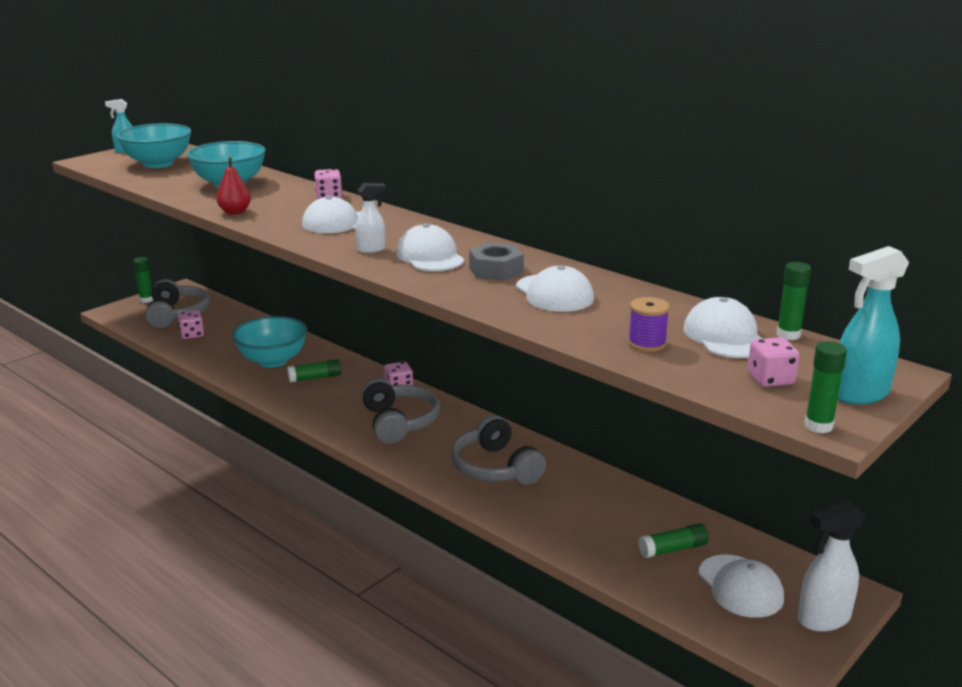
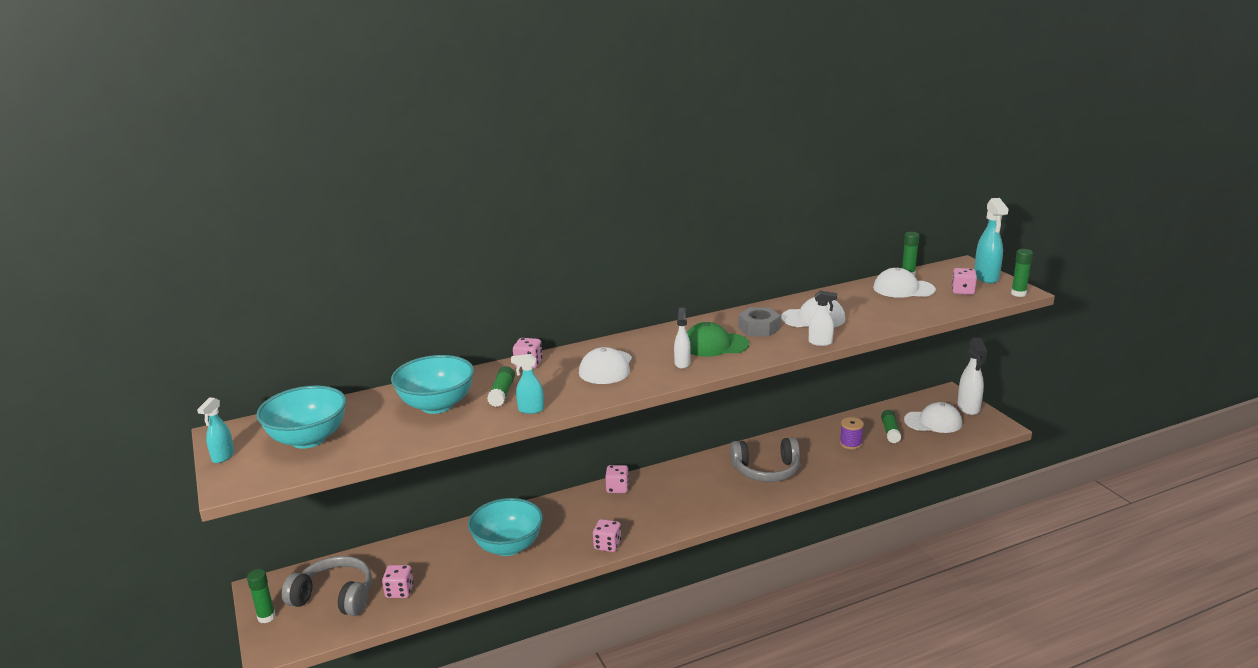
camera: 65 degrees left, 0 degrees up
(235, 212) = (530, 410): red pear -> turquoise spray bottle
(296, 405) = (607, 545): none -> pink dice
(315, 378) = (563, 527): green glue stick -> green glue stick (502, 393)
(399, 422) = (674, 498): grey headphones -> none
(430, 256) = (715, 345): white cap -> green cap
(482, 305) = (820, 342): none -> white spray bottle
(647, 343) = (904, 309): purple spool -> purple spool (850, 443)

